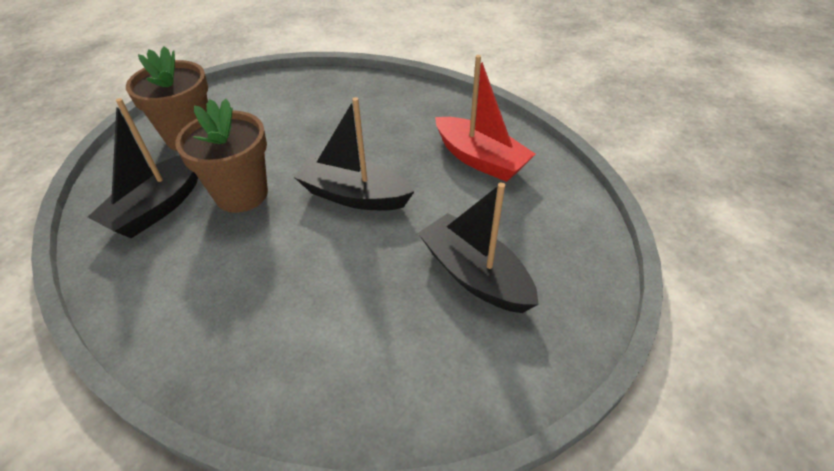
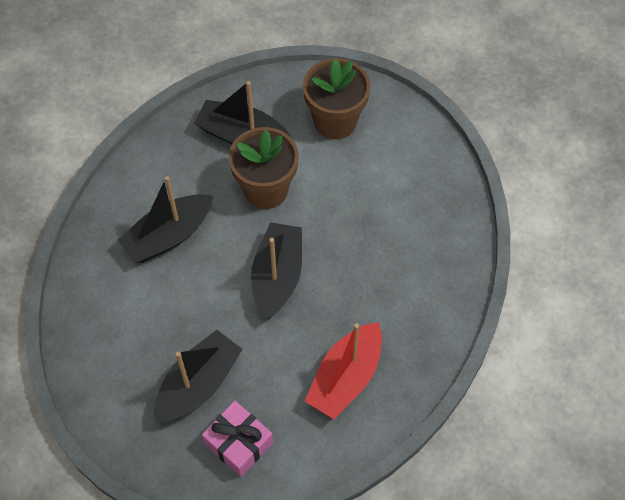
camera: 80 degrees right, 15 degrees up
(259, 289) = (168, 236): none -> black boat
(550, 245) = (238, 443): none -> pink gift

